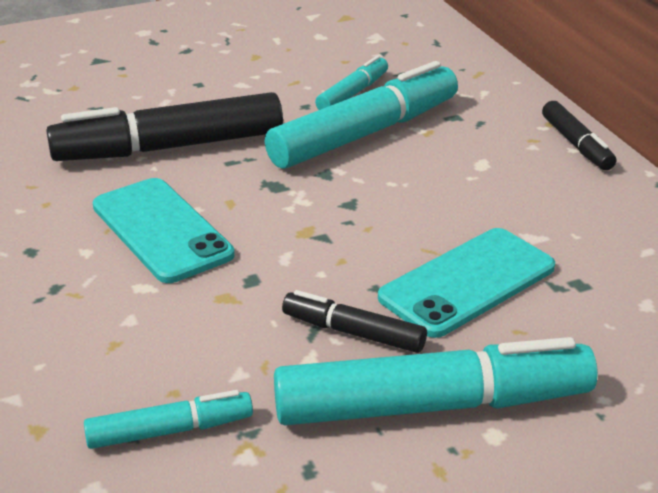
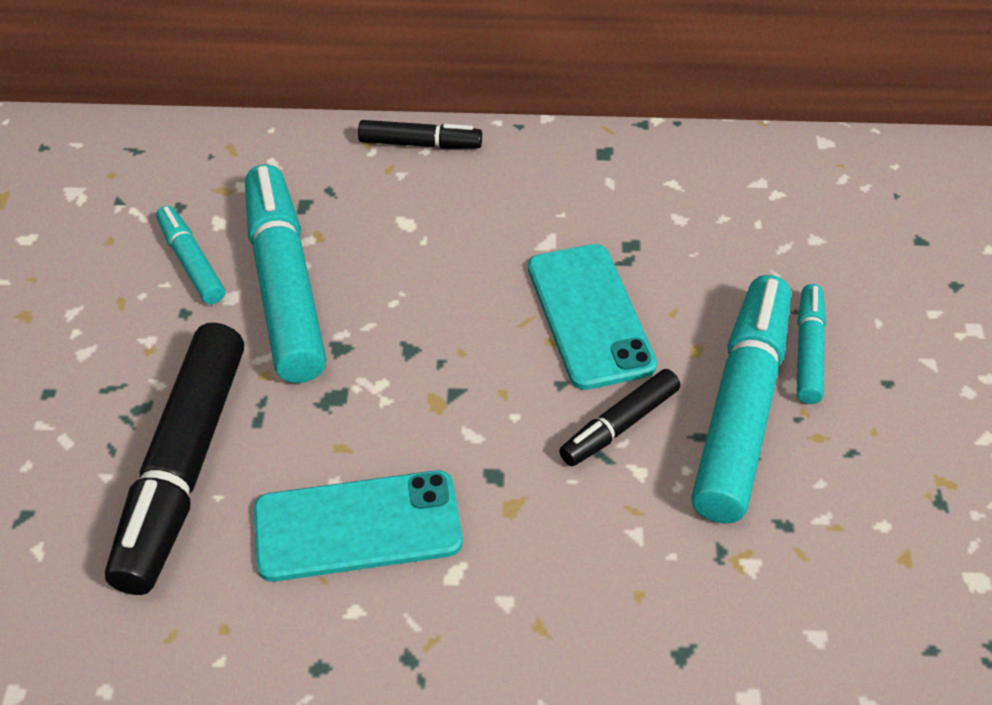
camera: 65 degrees left, 15 degrees up
(170, 430) = (693, 613): turquoise marker -> turquoise marker (808, 351)

